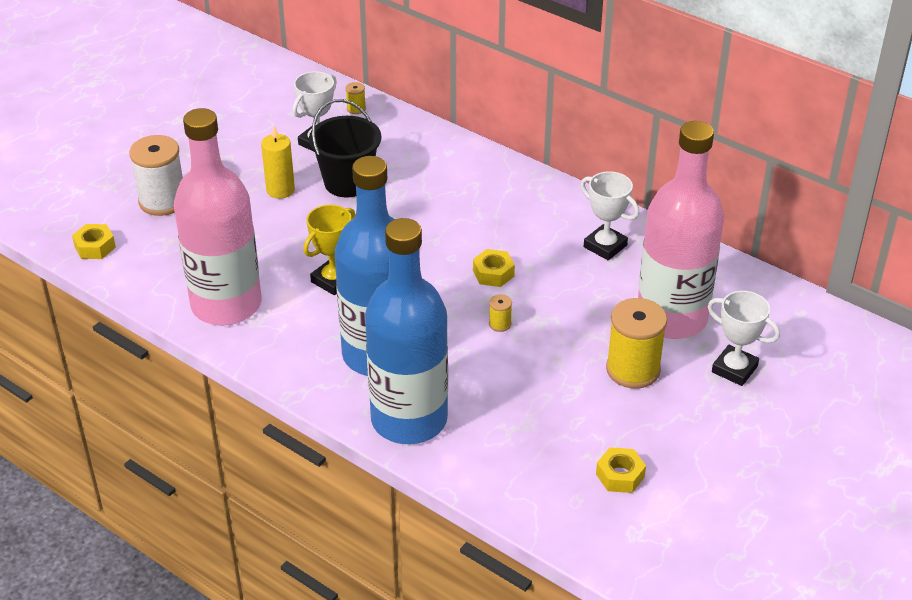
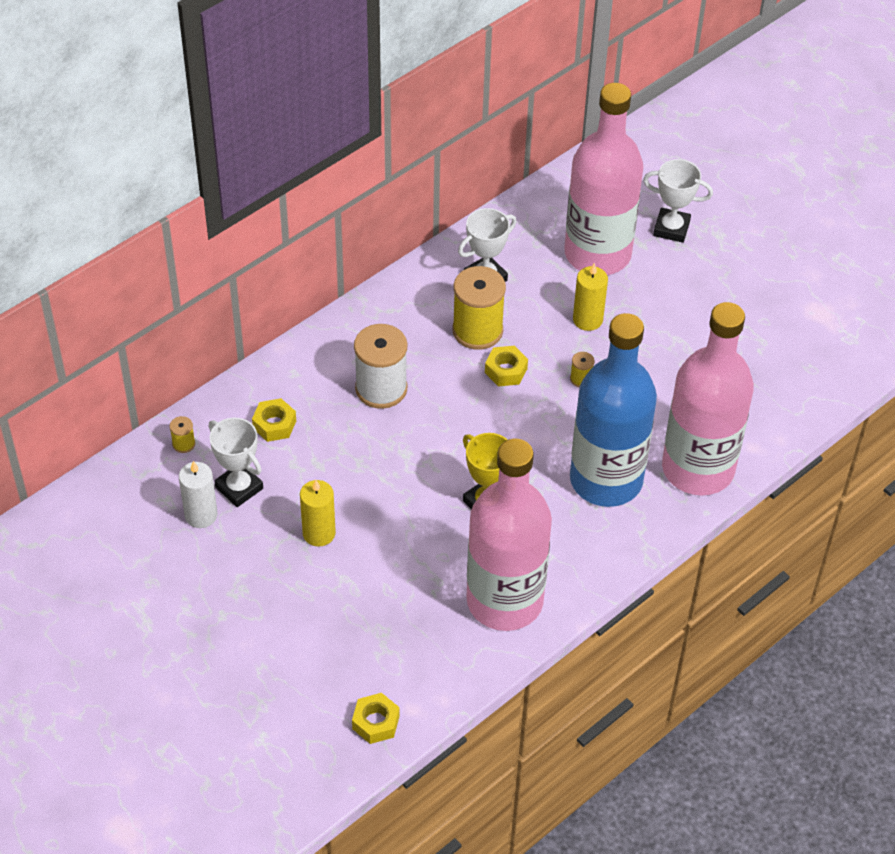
camera: 80 degrees left, 10 degrees up
(162, 201) = (307, 650): white spool -> white spool (381, 388)
(286, 128) = (201, 515): none -> white candle
(348, 182) = (323, 469): black bucket -> none
(409, 419) = (698, 469): blue bottle -> pink bottle
(579, 320) = (587, 319): none -> yellow candle
(620, 475) = (786, 333): yellow nut -> yellow nut (274, 424)
(633, 369) = (660, 296): yellow spool -> yellow spool (477, 330)
(734, 369) = (671, 228): white trophy -> white trophy turned 60 degrees clockwise

